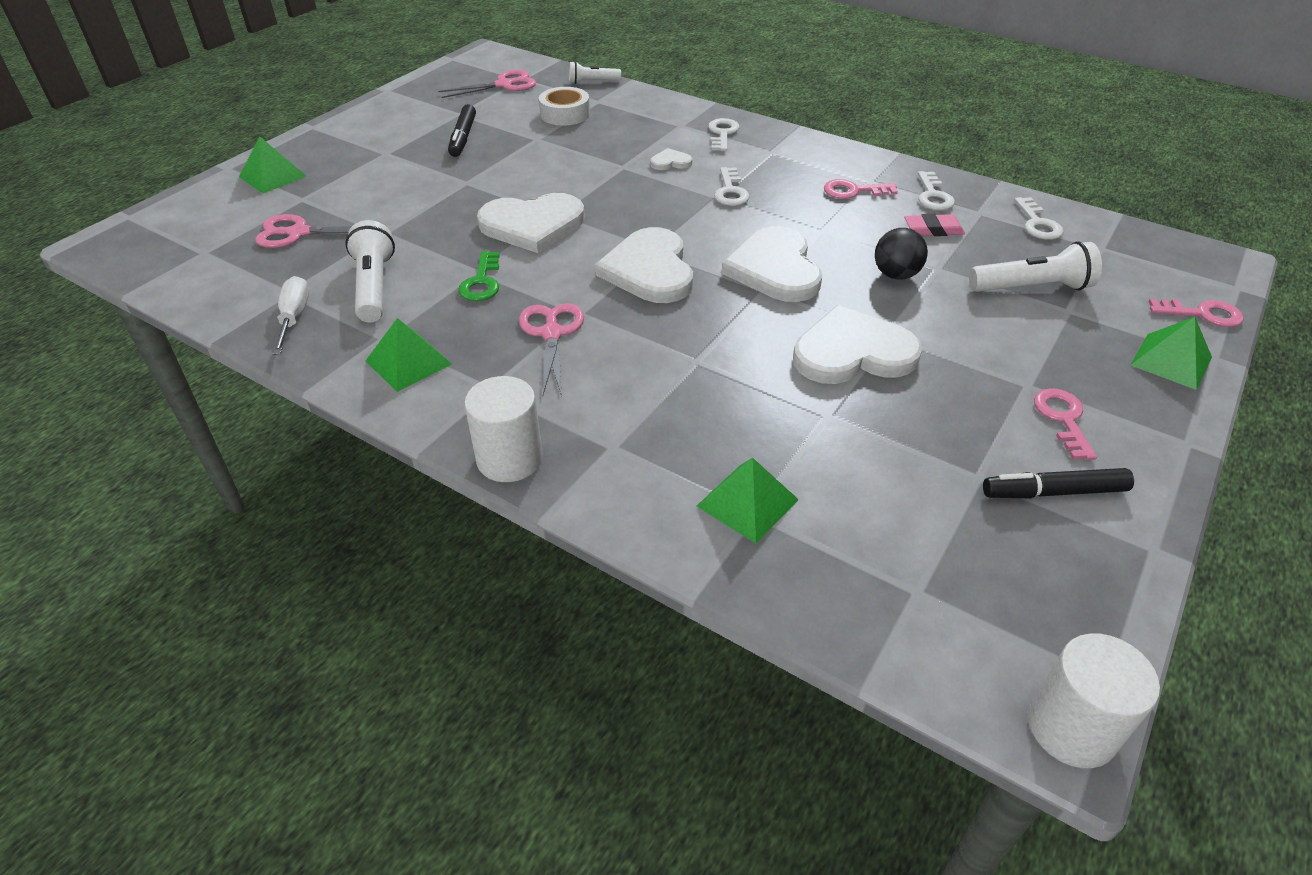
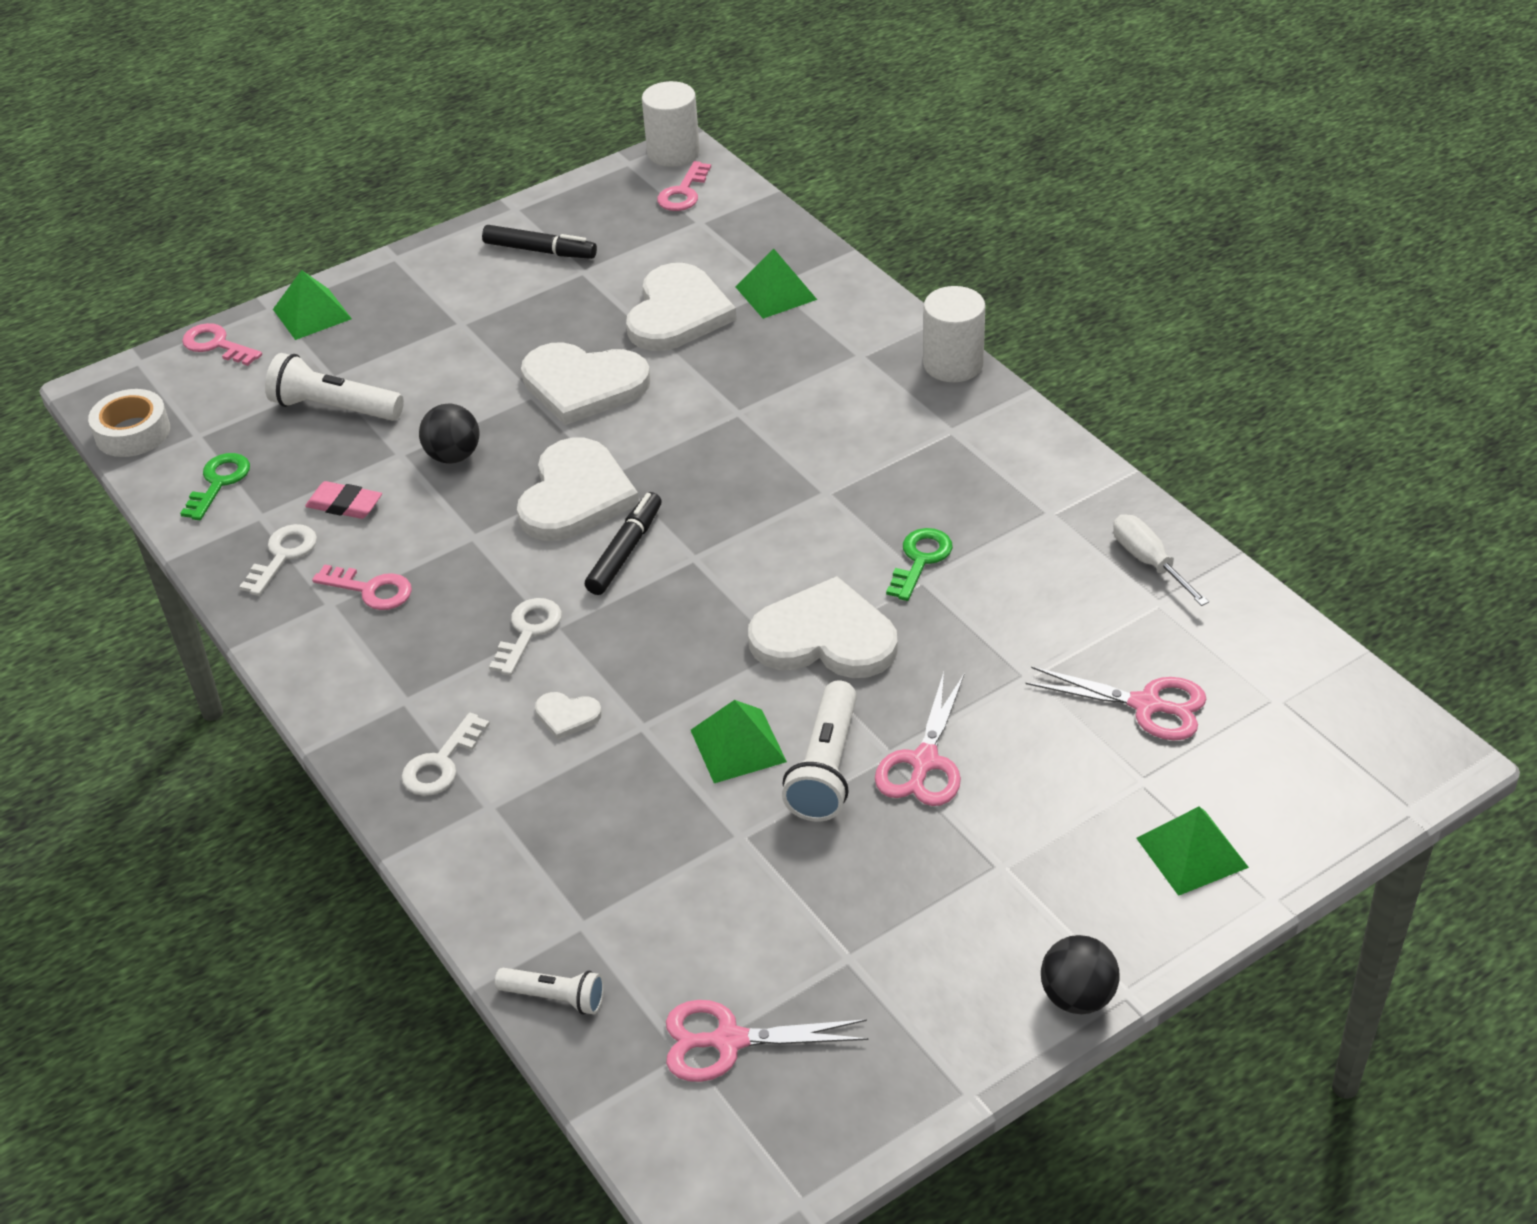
camera: 155 degrees left, 0 degrees up
(294, 317) = (1149, 562): white screwdriver -> white screwdriver turned 135 degrees clockwise
(337, 121) = (1077, 997): none -> black ball
(374, 286) = (1051, 585): white flashlight -> white flashlight (825, 768)
(408, 362) = (1026, 476): green pyramid -> green pyramid (738, 745)
(463, 137) = (860, 875): black marker -> black marker (625, 551)
(551, 334) = (866, 474): pink scissors -> pink scissors (924, 762)
(565, 114) = (660, 897): white tape -> white tape (132, 432)
(649, 270) = (717, 529): white heart -> white heart (677, 313)
(1037, 224) = (219, 482): white key -> green key
(1063, 419) = (467, 293): pink key -> pink key (683, 193)

